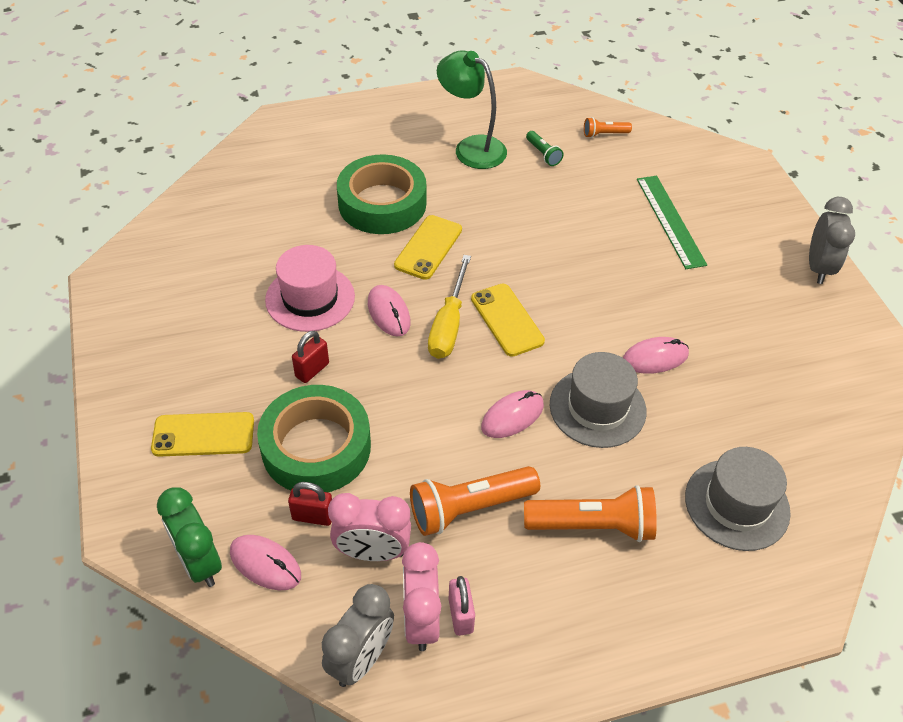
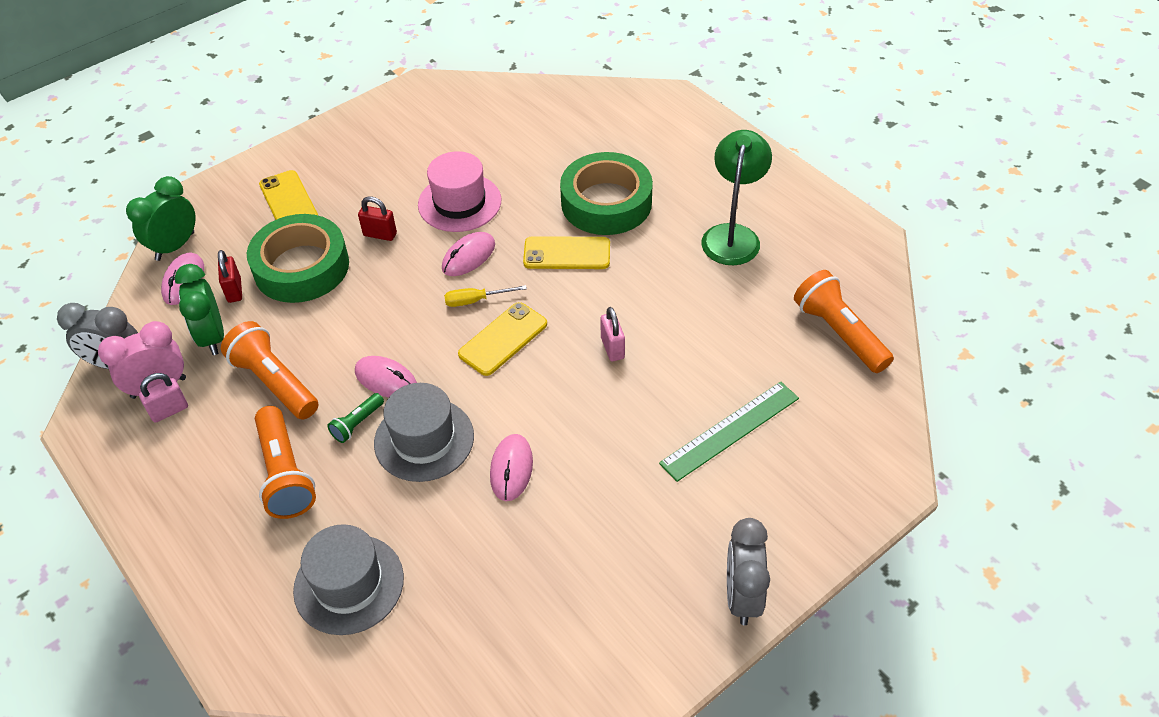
camera: 70 degrees right, 0 degrees up
(372, 552) = (212, 337): pink clock -> green clock
(448, 324) = (475, 300): yellow screwdriver -> yellow screwdriver, size x0.60
(543, 154) = (764, 292): green flashlight -> green flashlight (357, 424)
(554, 255) = (612, 348): none -> pink padlock
(604, 134) = (838, 333): orange flashlight -> orange flashlight, size x1.96
(655, 358) = (511, 469): pink mouse -> pink mouse turned 45 degrees clockwise
(818, 268) = (742, 596): grey clock -> grey clock turned 105 degrees clockwise

